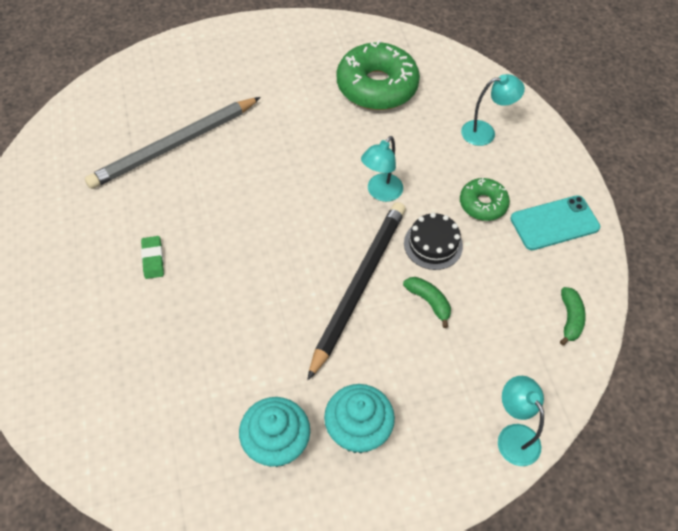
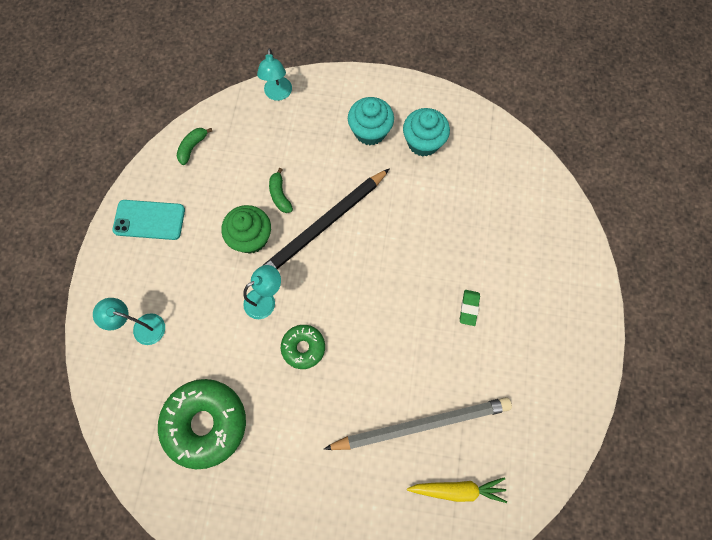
camera: 155 degrees left, 15 degrees up
(125, 111) = (457, 489): none -> yellow carrot
(433, 244) = (251, 238): black cake -> green cupcake
(483, 204) = (191, 257): green donut -> green donut (303, 347)

